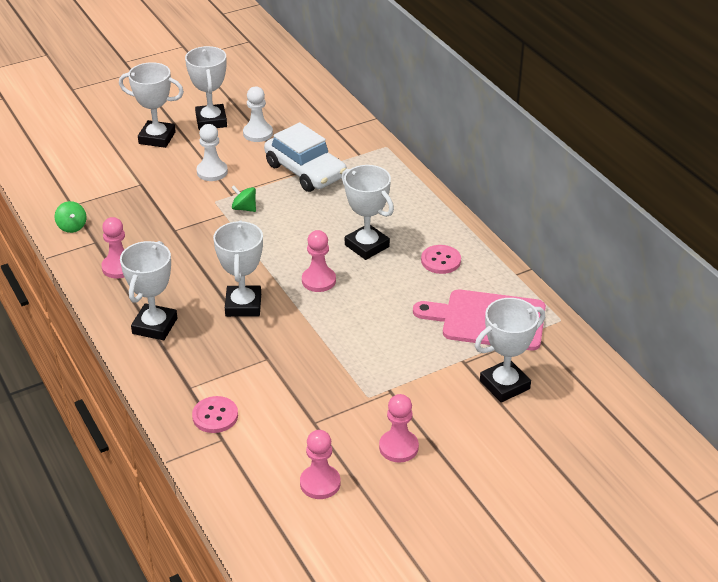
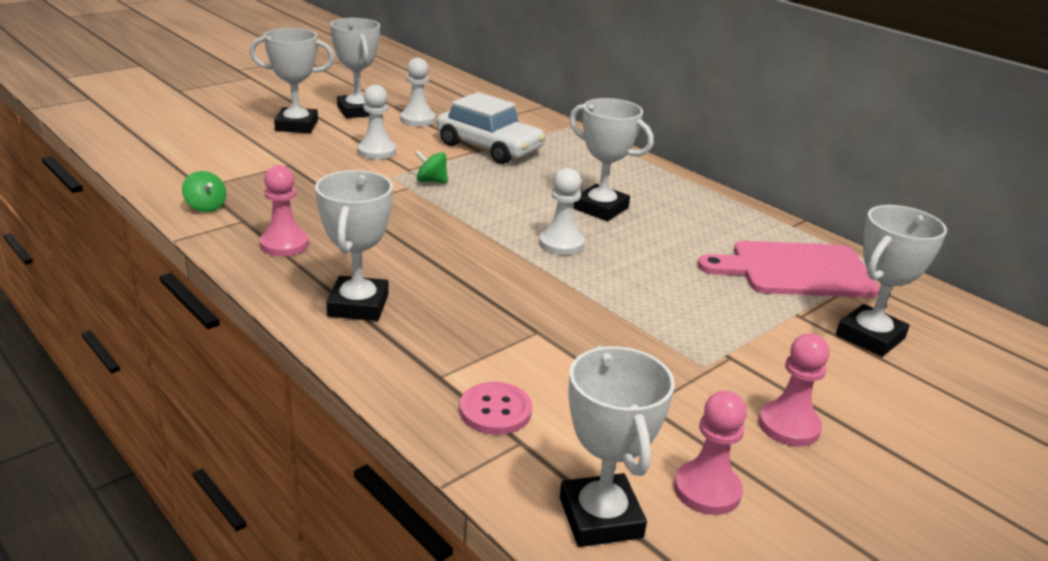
camera: 15 degrees left, 10 degrees down
(243, 305) = (475, 274): white trophy -> white trophy (600, 517)
(318, 280) = (561, 244): pink pawn -> white pawn
(441, 261) = (697, 218): pink button -> none

